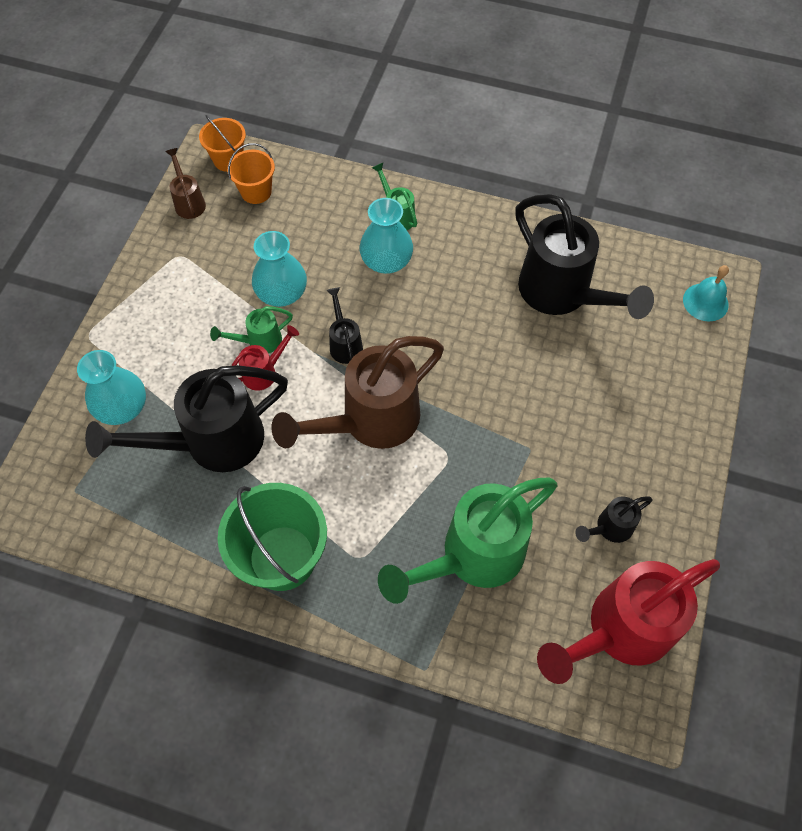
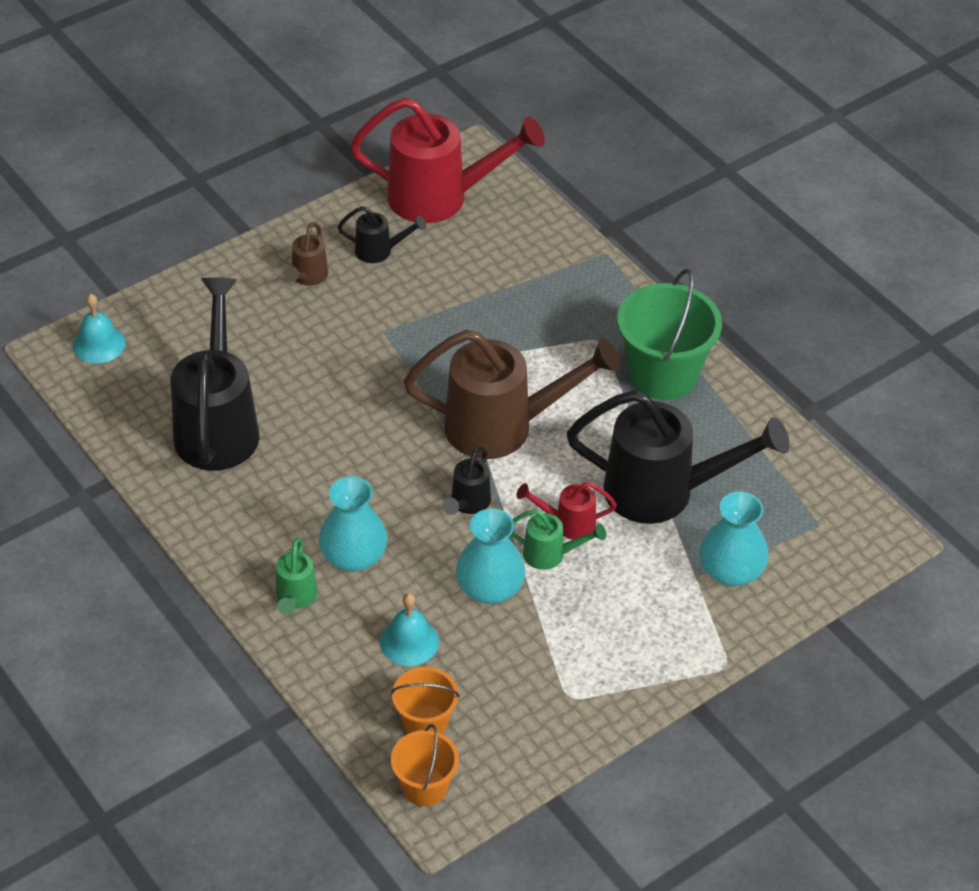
camera: 145 degrees left, 15 degrees down
(189, 202) = (513, 758): brown watering can -> brown watering can (307, 277)
(304, 230) = (409, 642): none -> turquoise bell
(472, 556) = (507, 293): green watering can -> none

